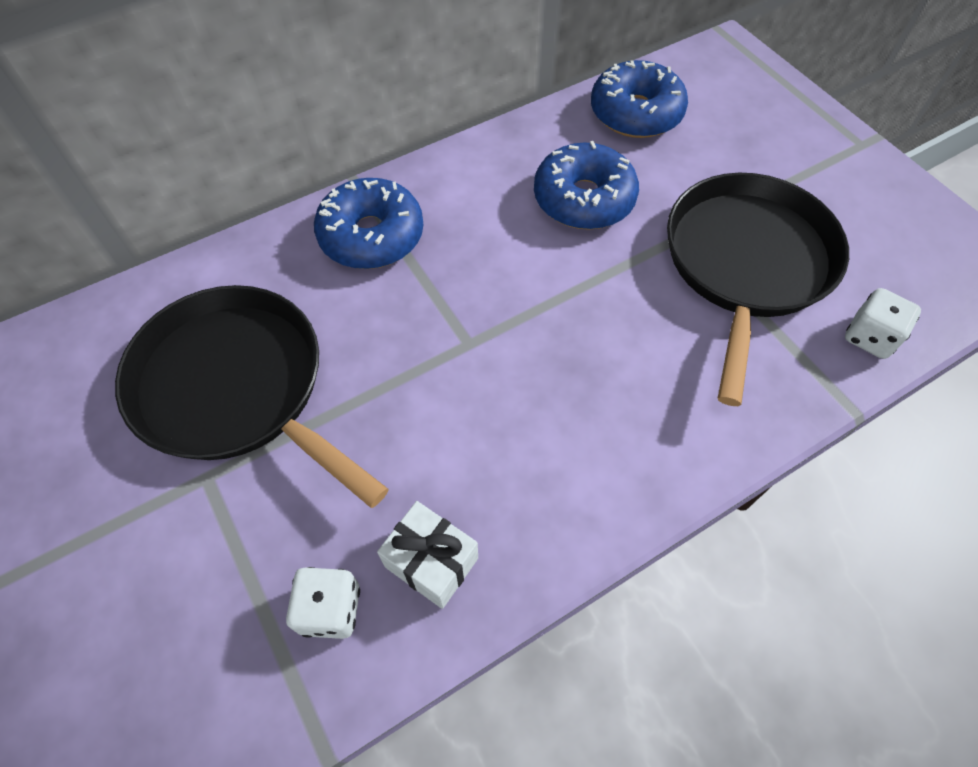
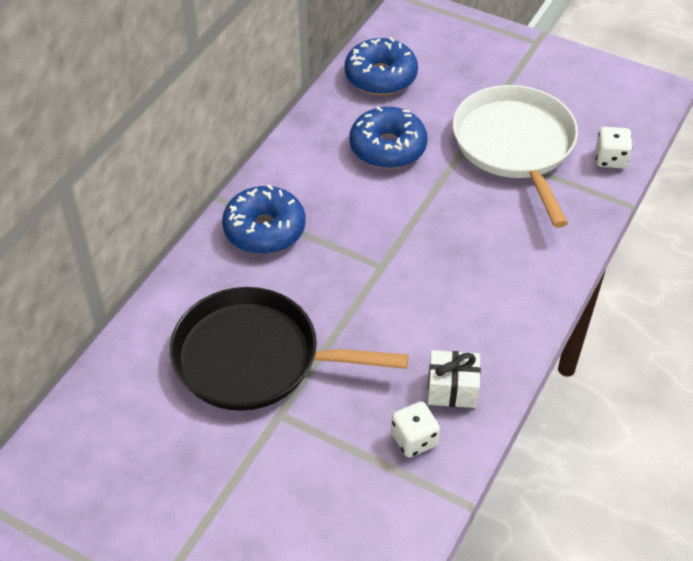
camera: 30 degrees left, 10 degrees down
(746, 264) = (515, 146): black pan -> white pan

